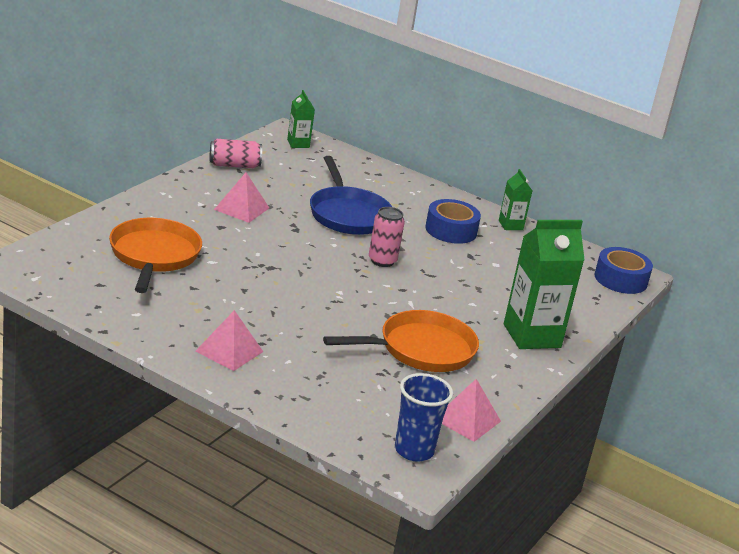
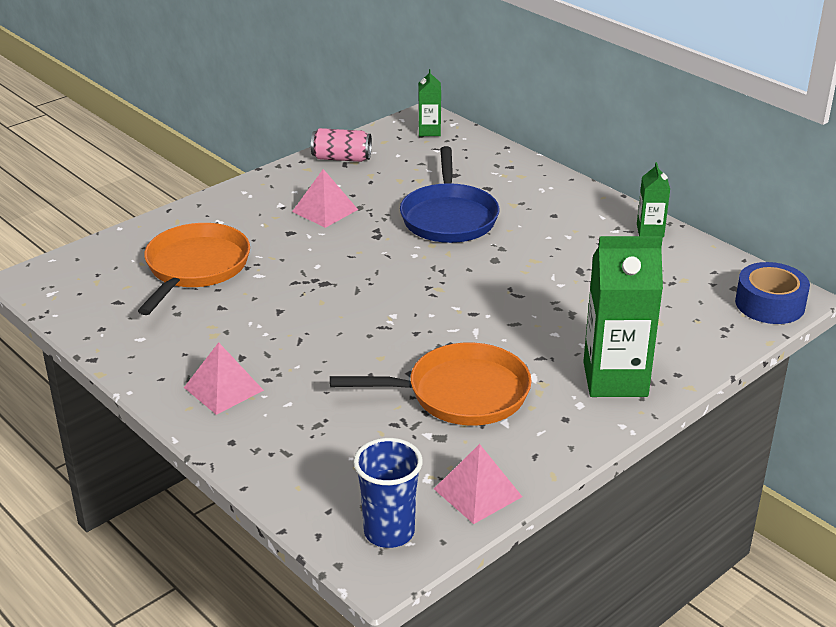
camera: 20 degrees right, 5 degrees up
(382, 261) = (464, 276): pink can -> none
(451, 230) = (569, 237): blue tape -> none

